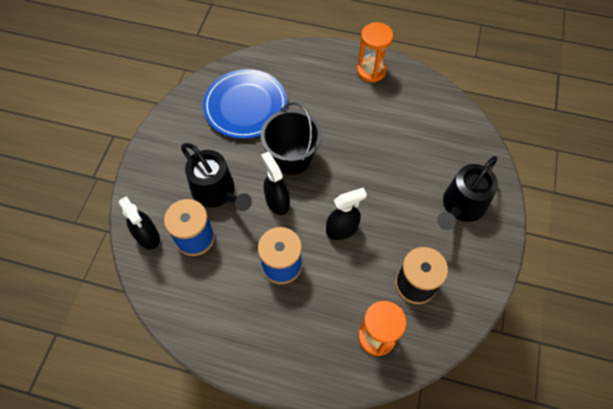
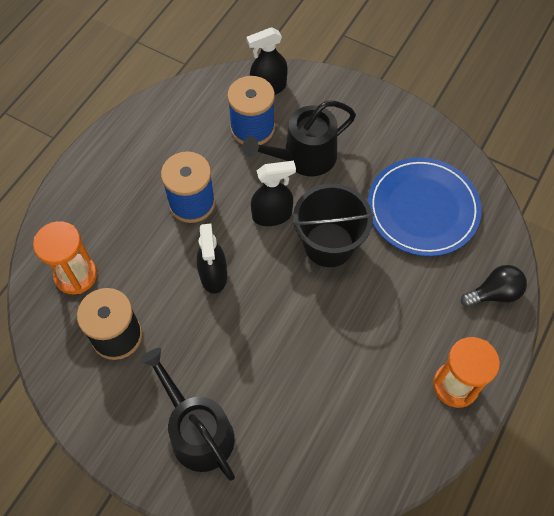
camera: 105 degrees right, 0 degrees up
(300, 59) = (494, 293): none -> black light bulb

